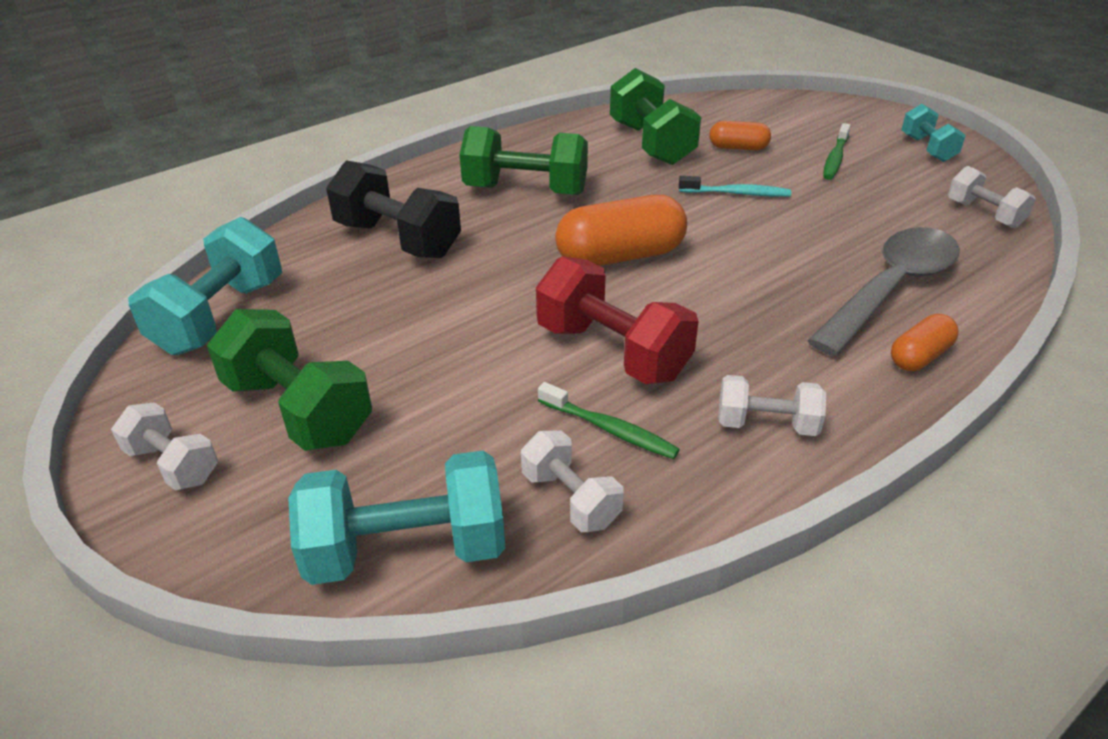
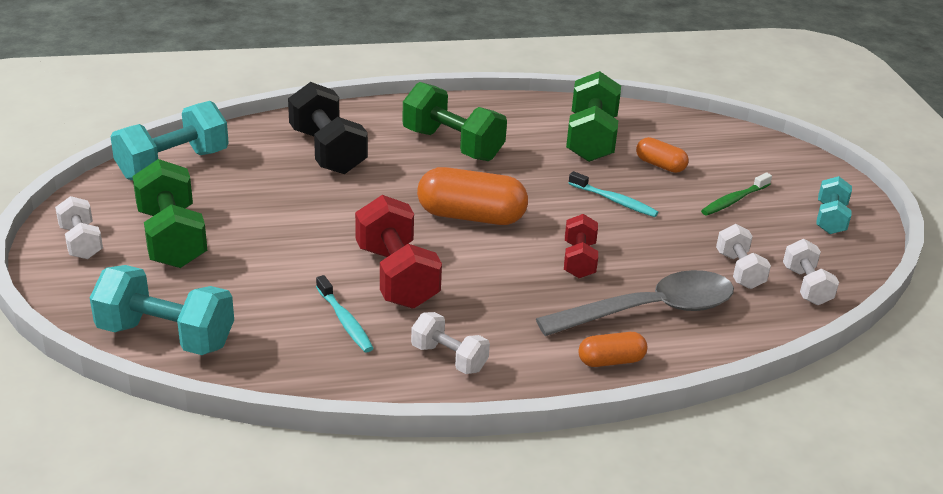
camera: 25 degrees right, 5 degrees down
(570, 499) = (281, 348): white dumbbell -> white dumbbell (739, 270)
(609, 429) = (345, 321): green toothbrush -> turquoise toothbrush
(771, 263) = (579, 260): none -> red dumbbell

